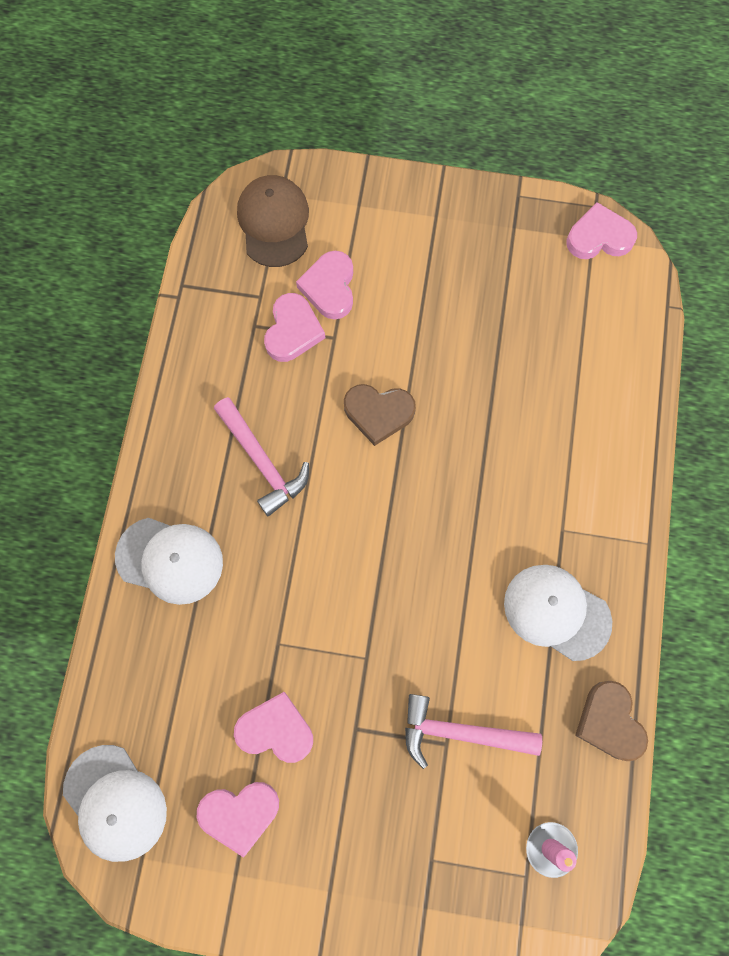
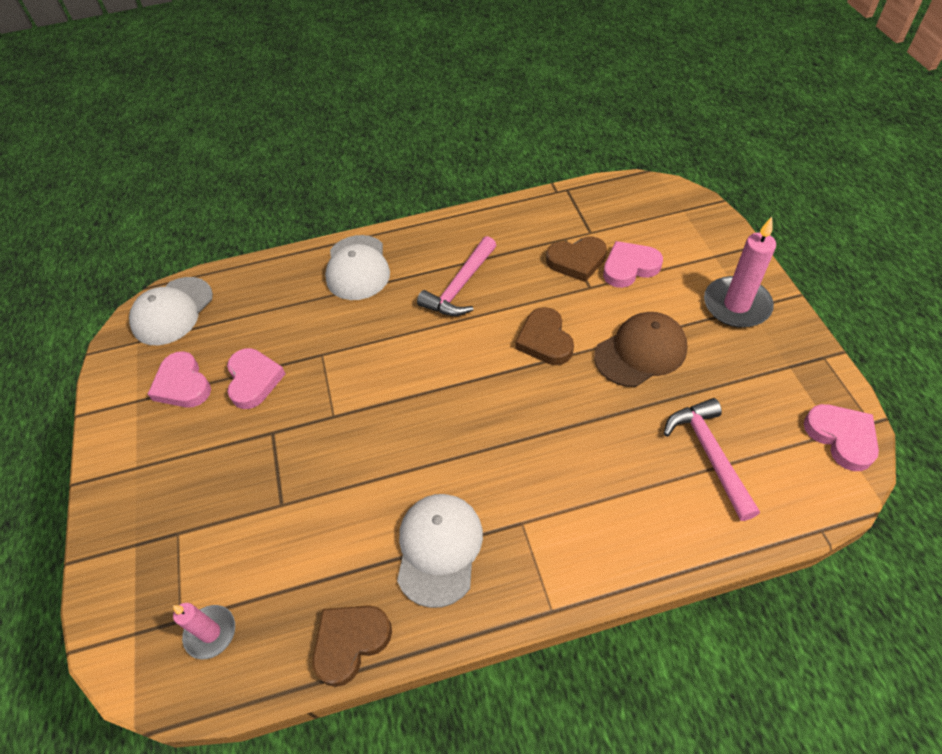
camera: 70 degrees right, 20 degrees down
(274, 223) = (656, 215): brown cap -> brown cap (640, 352)
(293, 331) = (577, 261): pink heart -> brown heart
(427, 225) = (736, 305): none -> pink candle
(460, 732) = (295, 511): pink hammer -> pink hammer (710, 454)

